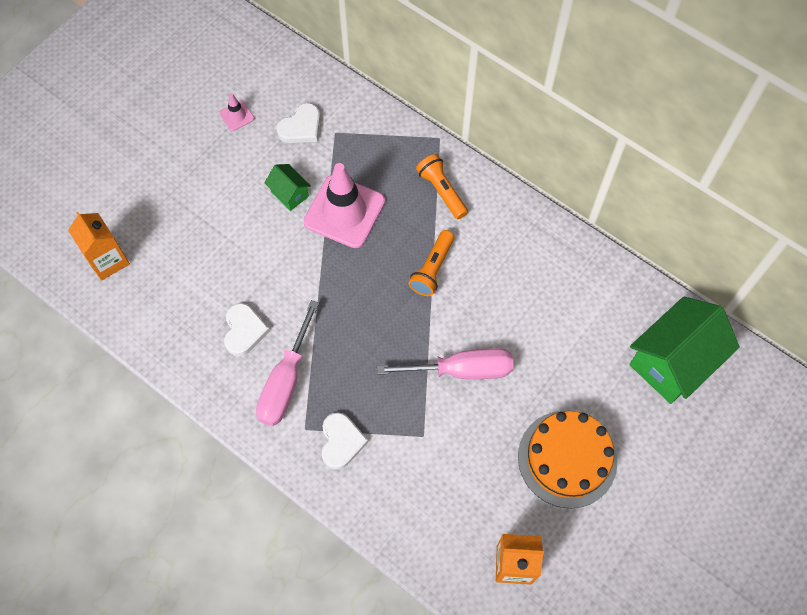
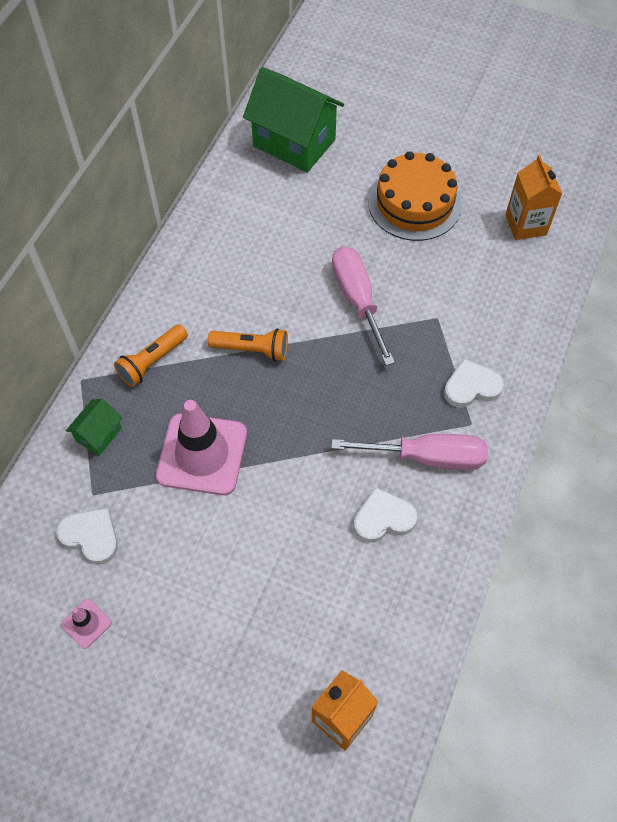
camera: 105 degrees left, 5 degrees down
(289, 194) = (192, 522): green house -> green house (99, 435)

